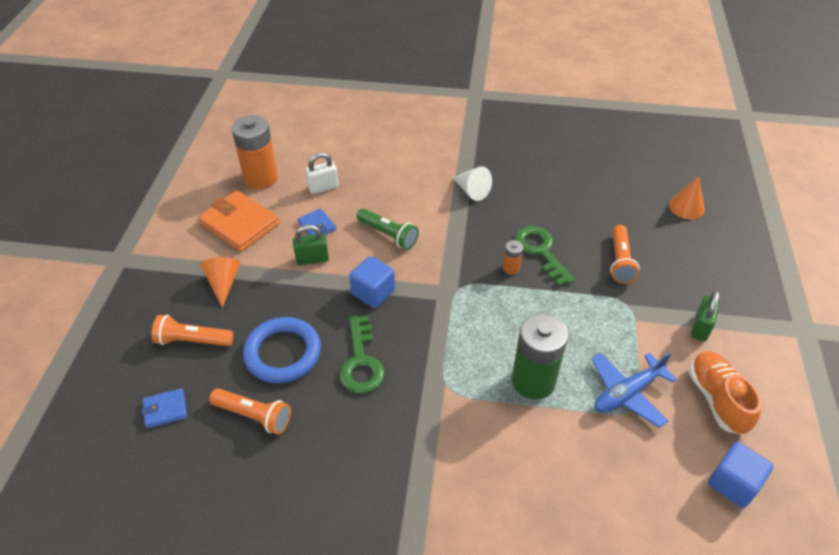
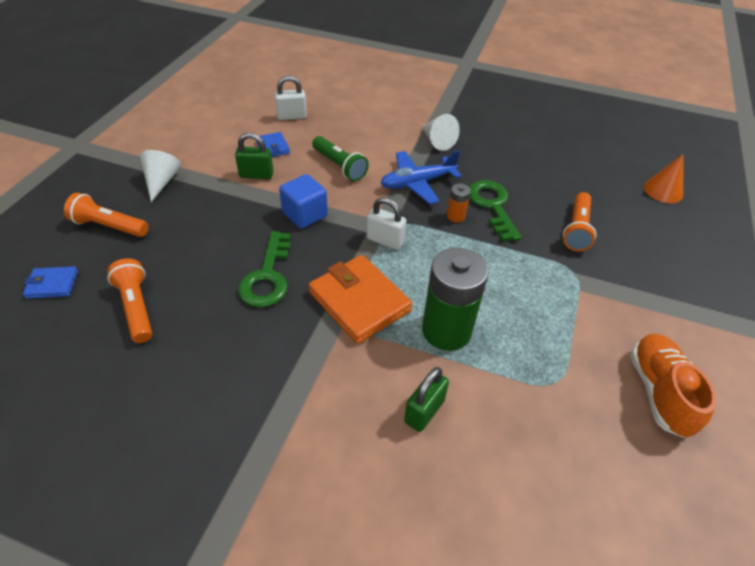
camera: 10 degrees right, 0 degrees up
(223, 283) = (162, 181): orange cone -> white cone
(239, 224) = (200, 134): orange wallet -> orange wallet (359, 301)
(254, 416) = (136, 307): orange flashlight -> orange flashlight turned 150 degrees counterclockwise
(261, 178) = (236, 100): orange battery -> none
(283, 353) = (191, 254): blue ring -> none
(455, 305) = (385, 240): none -> white padlock
(627, 393) = (551, 364): blue plane -> blue plane (417, 183)
(700, 327) = (654, 311): green padlock -> green padlock (424, 411)
(733, 483) = (660, 494): blue cube -> none

